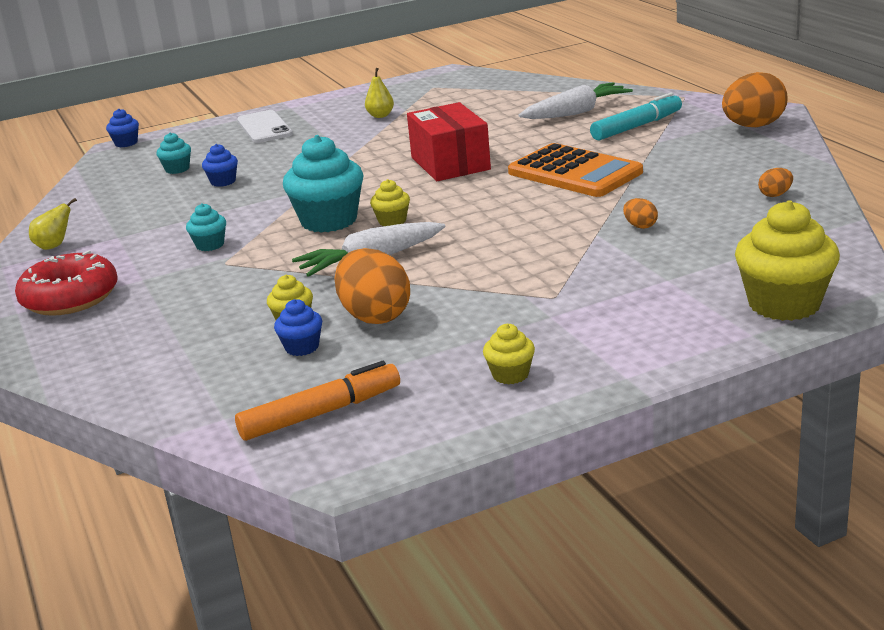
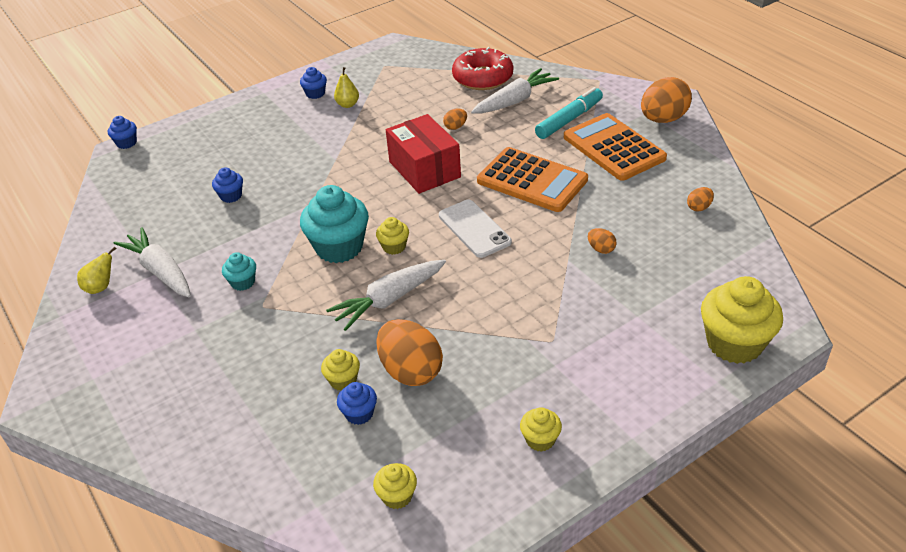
camera: 10 degrees left, 15 degrees up
(70, 298) = (136, 357): red donut -> red donut (482, 78)
(123, 235) = (160, 271): none -> white carrot
(177, 169) = (184, 179): turquoise cupcake -> none
(264, 127) = (248, 121): white phone -> white phone (474, 229)
(321, 413) = (397, 496): orange marker -> yellow cupcake
(347, 108) = (315, 94): none -> blue cupcake
(498, 132) = (455, 127): none -> orange egg
(684, 148) = (613, 148): none -> orange calculator

